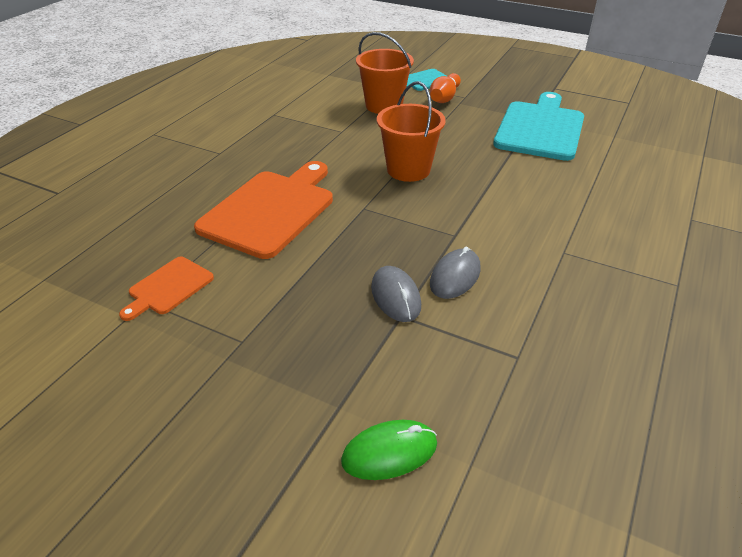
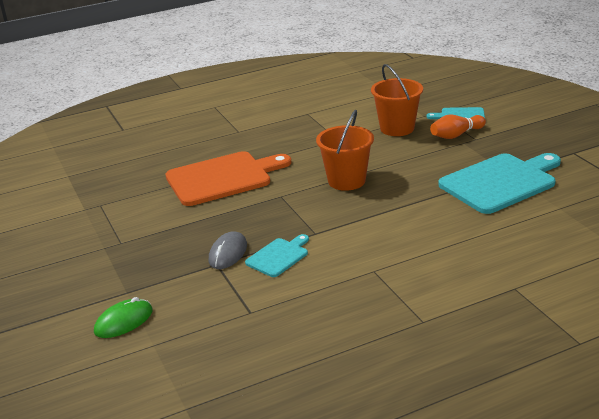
camera: 40 degrees right, 10 degrees down
(168, 287) = (118, 202): orange cutting board -> none
(389, 452) = (123, 321): green mouse -> green mouse turned 60 degrees counterclockwise
(455, 276) = (278, 256): grey mouse -> turquoise cutting board

